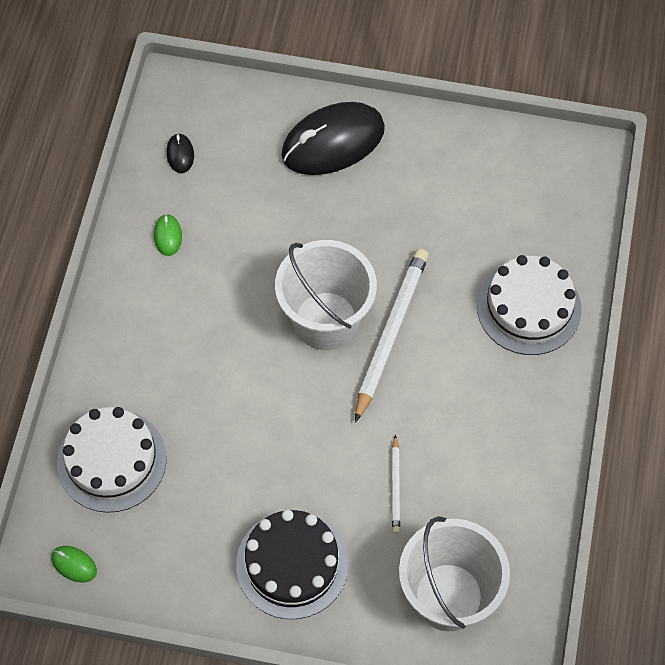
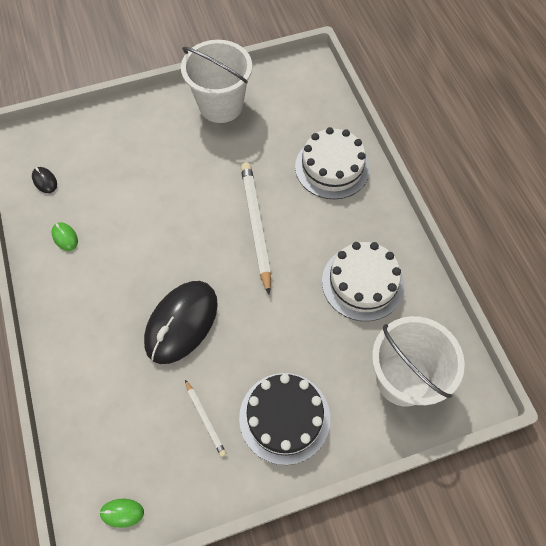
camera: 30 degrees left, 0 degrees up
(112, 460) = (109, 415): white cake -> white cake (362, 283)
(326, 321) = (208, 239): white bucket -> white bucket (221, 105)
(333, 142) = (146, 127): black mouse -> black mouse (181, 323)
(395, 487) = (321, 323): white pencil -> white pencil (205, 419)

